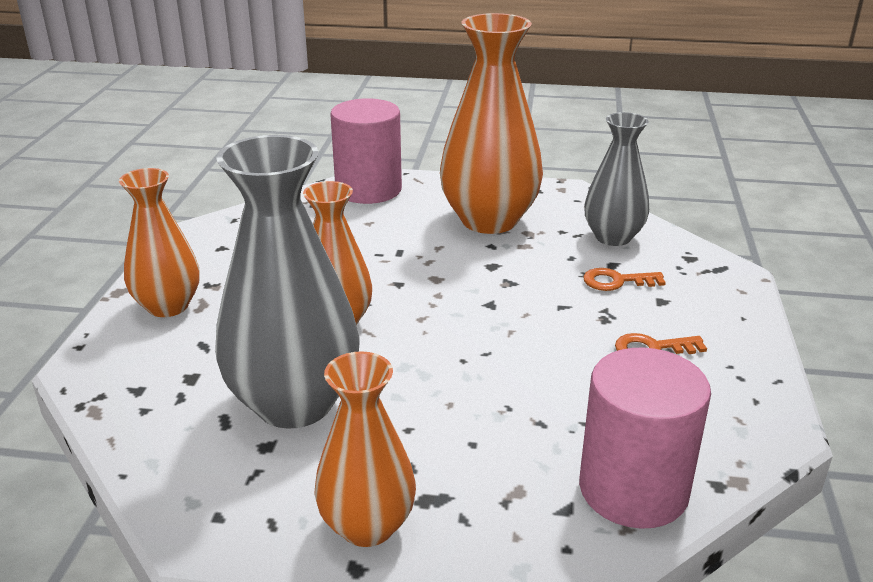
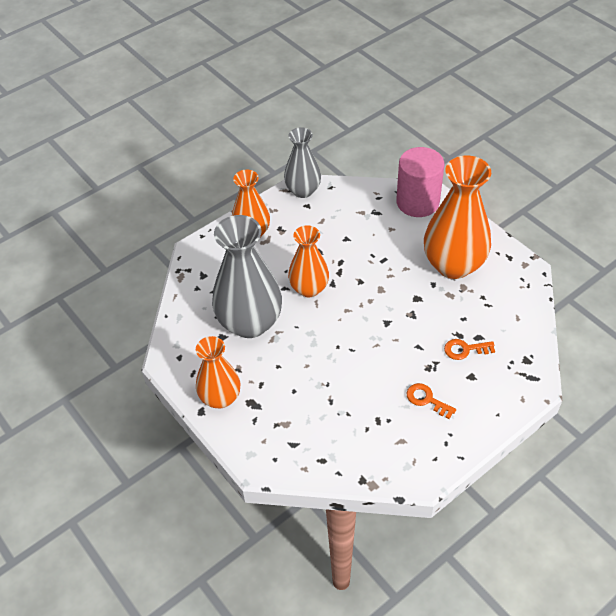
camera: 45 degrees right, 20 degrees up
(613, 237) = (504, 319): grey vase -> grey vase (303, 190)
(617, 281) = (465, 349): orange key -> orange key turned 45 degrees counterclockwise
(633, 489) = (327, 456): pink cylinder -> none

